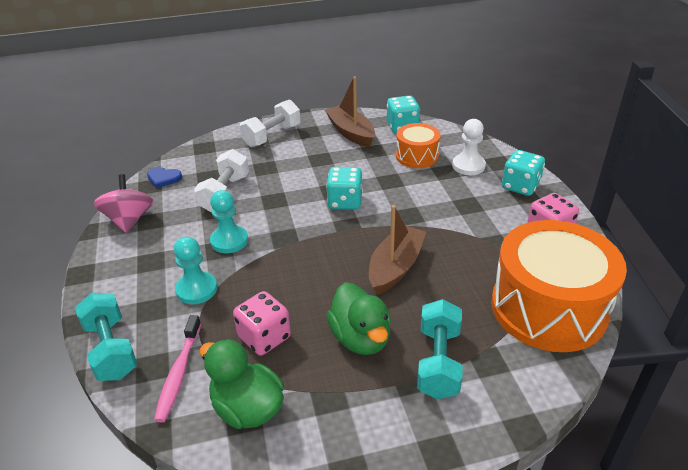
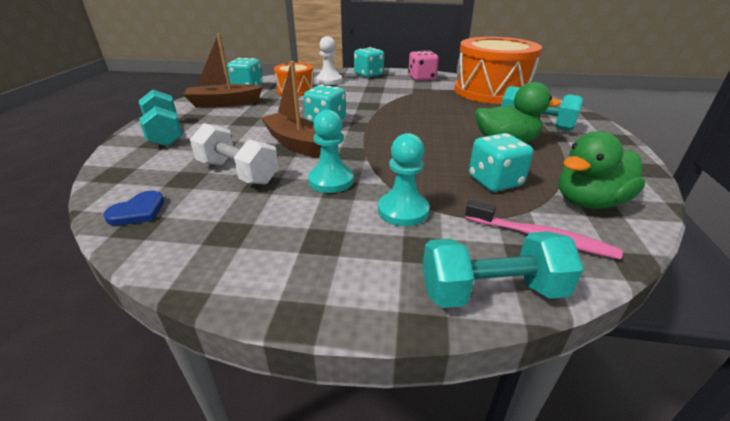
camera: 70 degrees left, 5 degrees down
(129, 220) = (204, 252): pink spinning top -> none
(264, 337) = (495, 181): pink dice -> turquoise dice
(272, 136) = (165, 134): white dumbbell -> turquoise dumbbell
(395, 267) = (428, 119): brown boat -> brown boat (295, 143)

